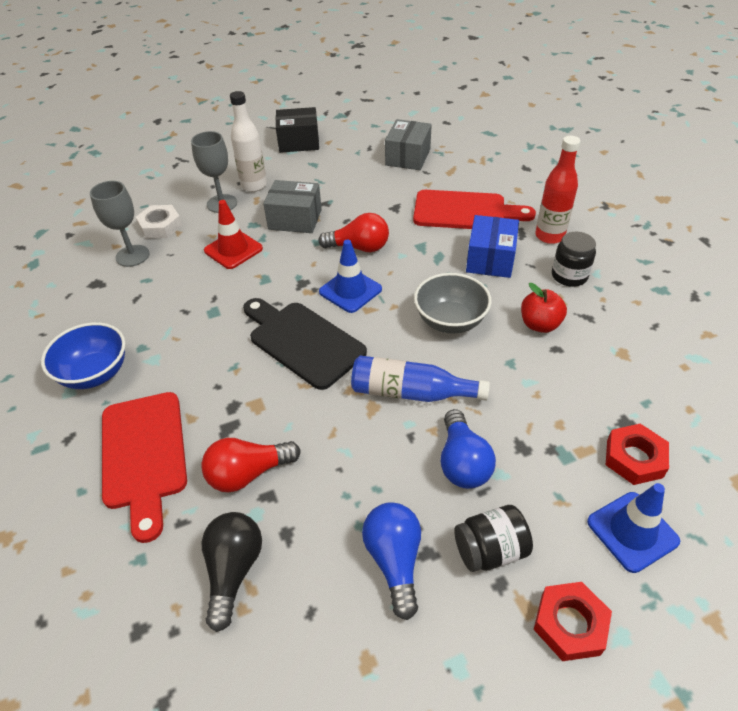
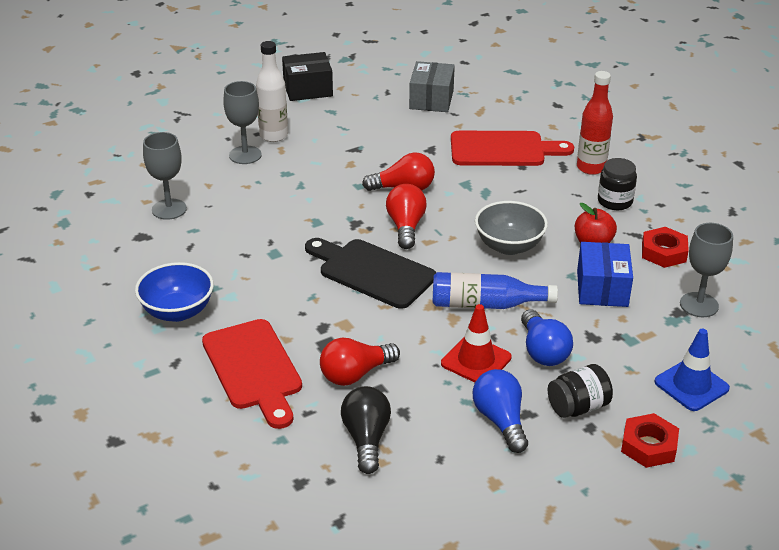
camera: 10 degrees left, 10 degrees down
(160, 226) = (187, 180): white nut -> none
(233, 250) = (274, 198): red traffic cone -> red traffic cone (476, 360)
(295, 219) = (329, 166): grey box -> none
(350, 290) = (406, 227): blue traffic cone -> red light bulb
(490, 259) = (537, 191): blue box -> blue box (602, 288)
(634, 458) = (688, 337): red nut -> red nut (663, 252)
(650, 414) = (699, 305): none -> grey goblet

